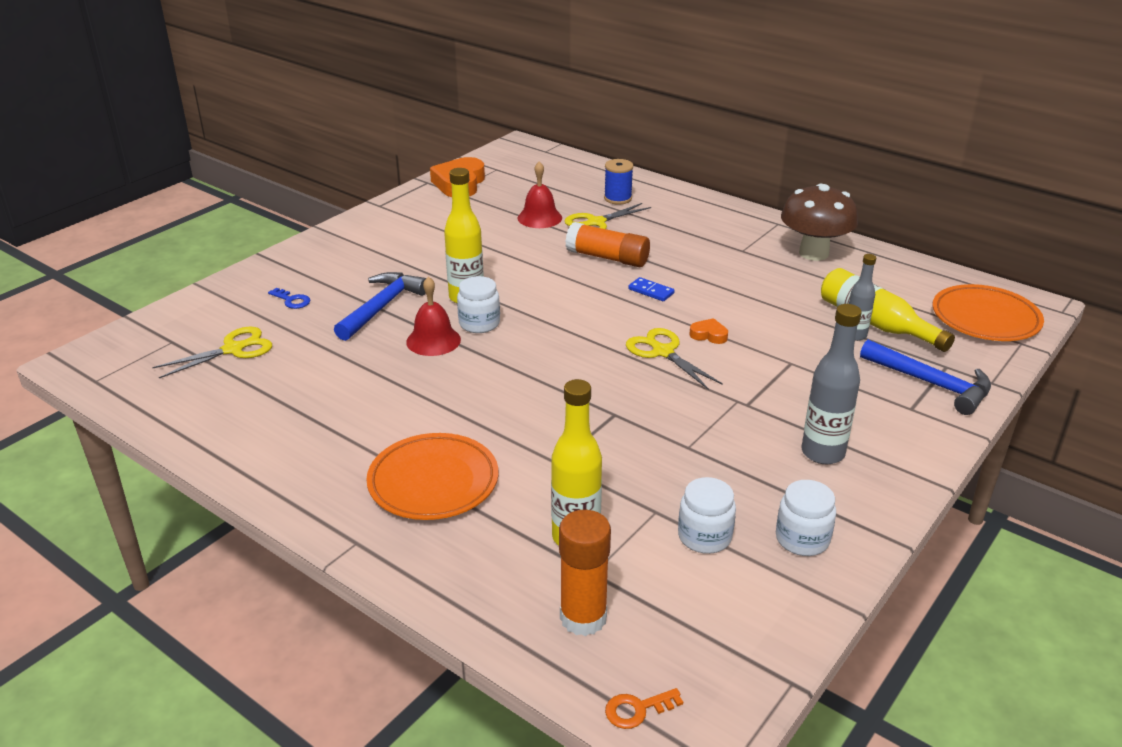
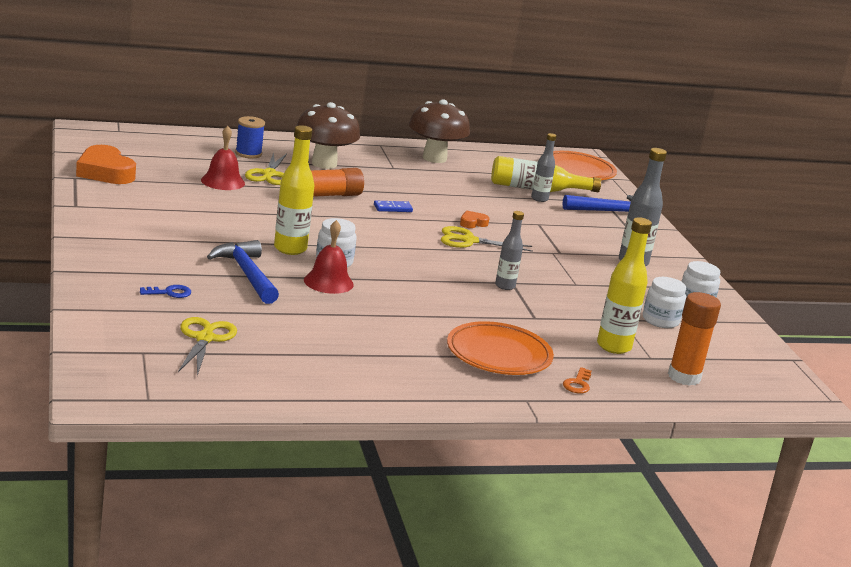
camera: 55 degrees left, 10 degrees down
(598, 414) = (505, 286): none -> grey bottle
(637, 709) = (768, 398): orange key -> orange key (577, 384)
(673, 227) = (324, 164): none -> brown mushroom

